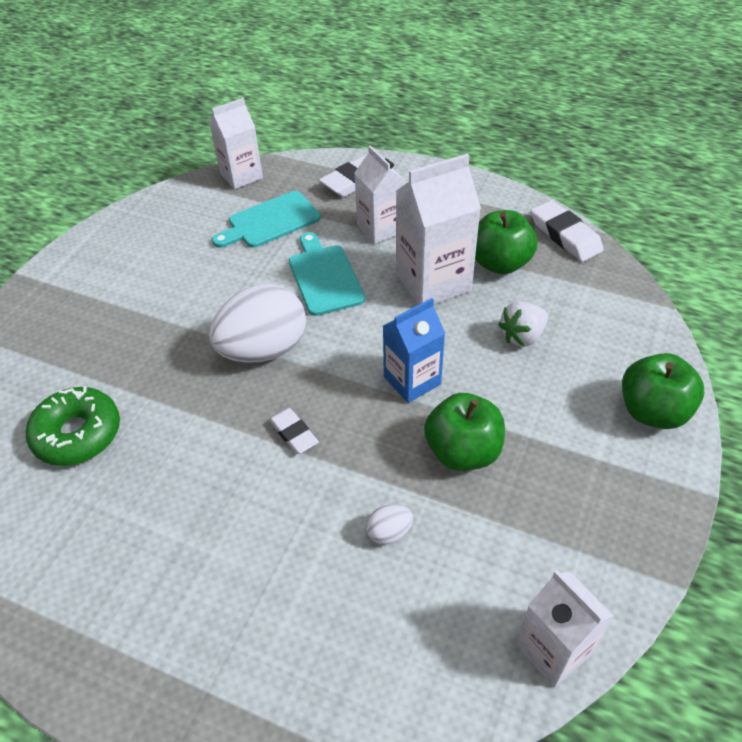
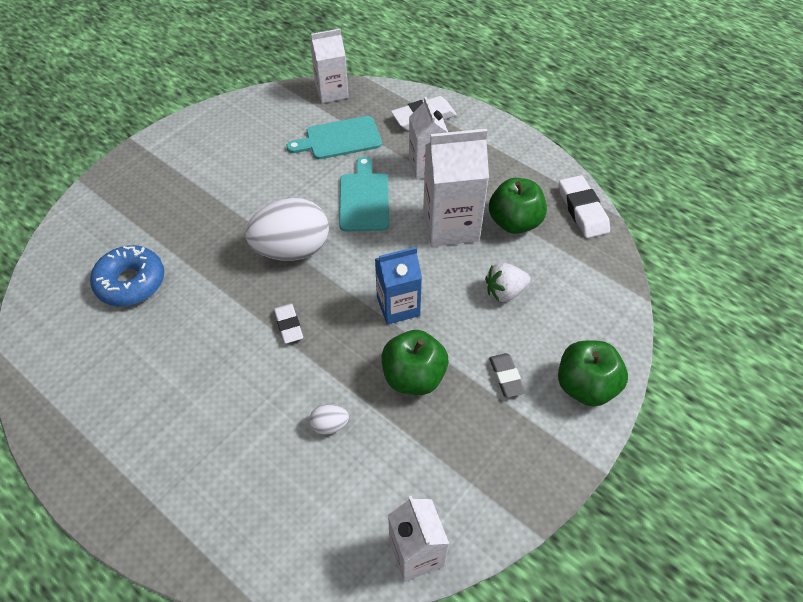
camera: 15 degrees right, 5 degrees up
(78, 434) = (131, 282): green donut -> blue donut
(564, 424) = (506, 377): none -> grey eraser

